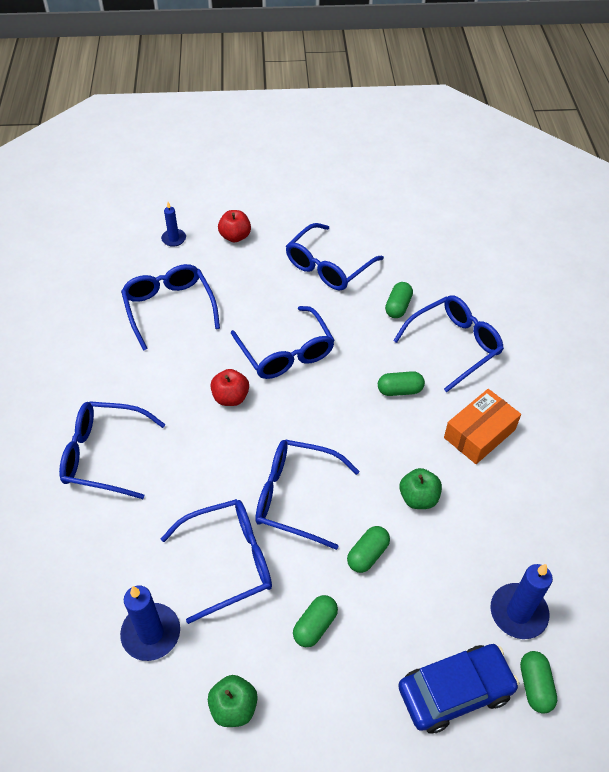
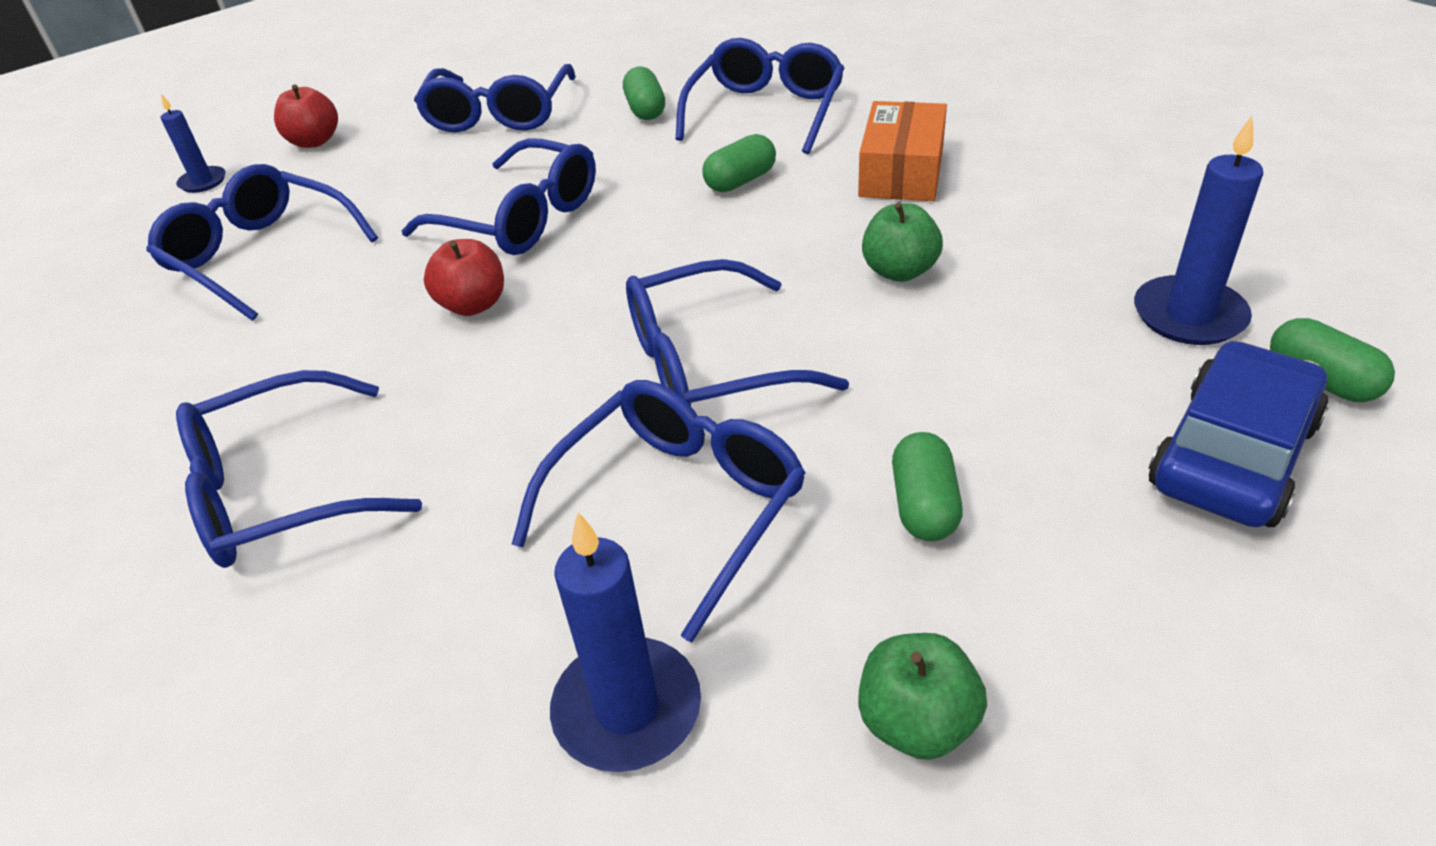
camera: 30 degrees left, 10 degrees down
(367, 554) = (901, 370): green capsule -> none

